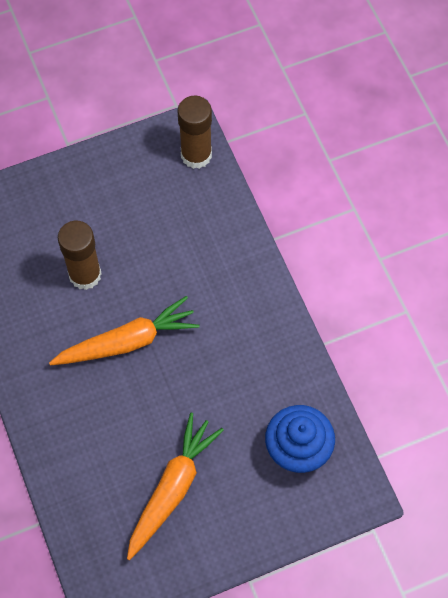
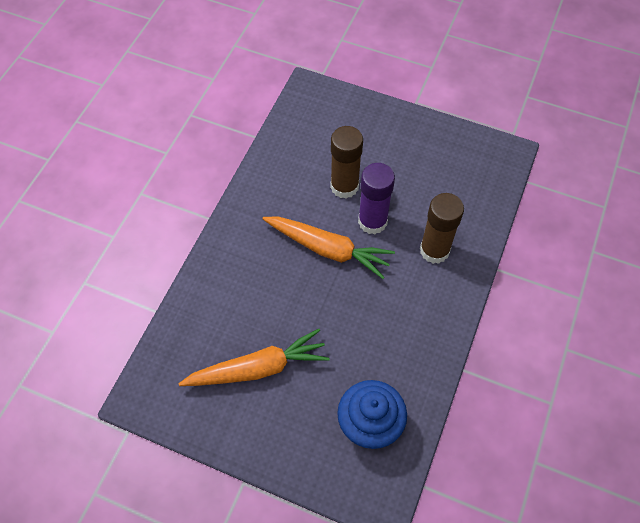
camera: 45 degrees right, 5 degrees down
(139, 285) = (372, 221): none -> purple glue stick
(196, 155) = (495, 172): brown glue stick -> brown glue stick (434, 250)

